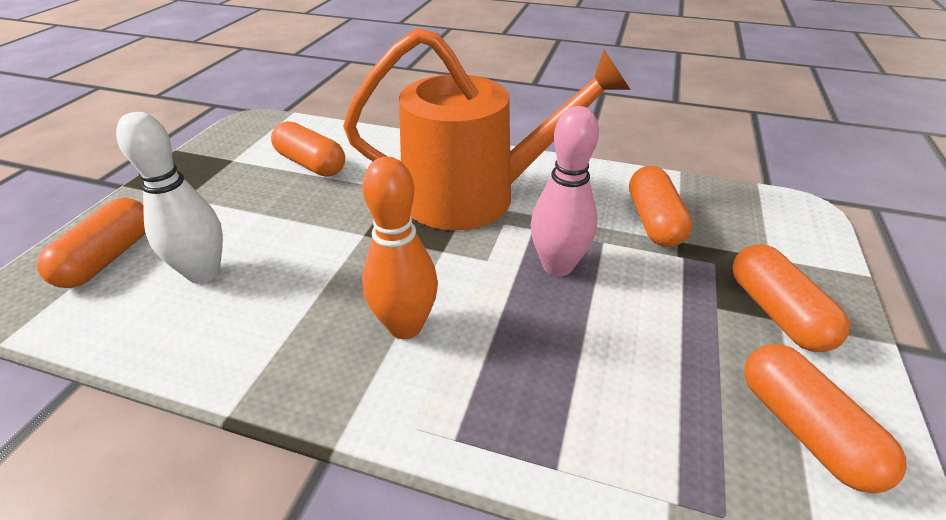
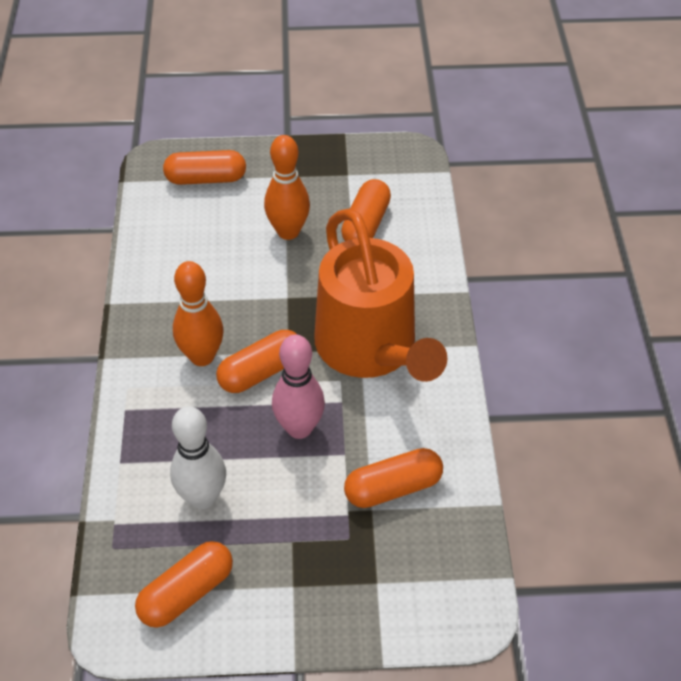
camera: 70 degrees right, 10 degrees up
(204, 273) = (211, 232): white bowling pin -> white bowling pin (202, 497)
(269, 213) = (288, 232): none -> orange bowling pin
(776, 312) = (300, 583): orange capsule -> orange capsule (261, 372)

